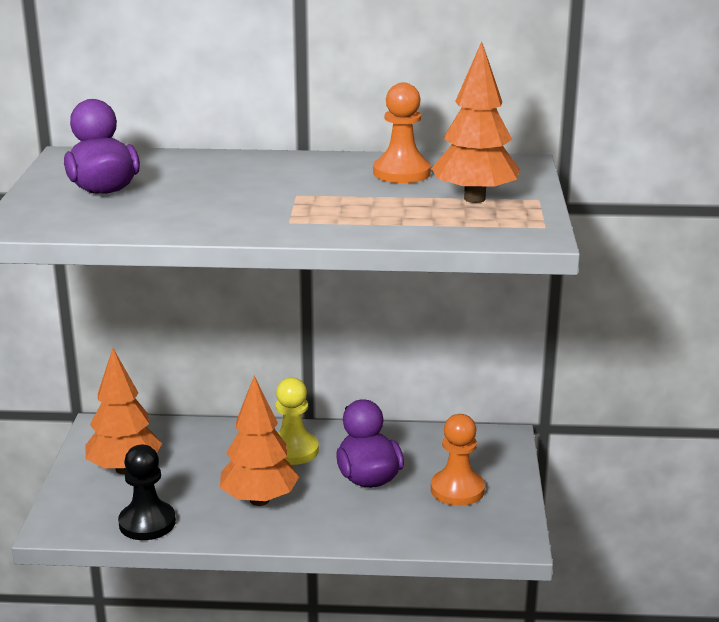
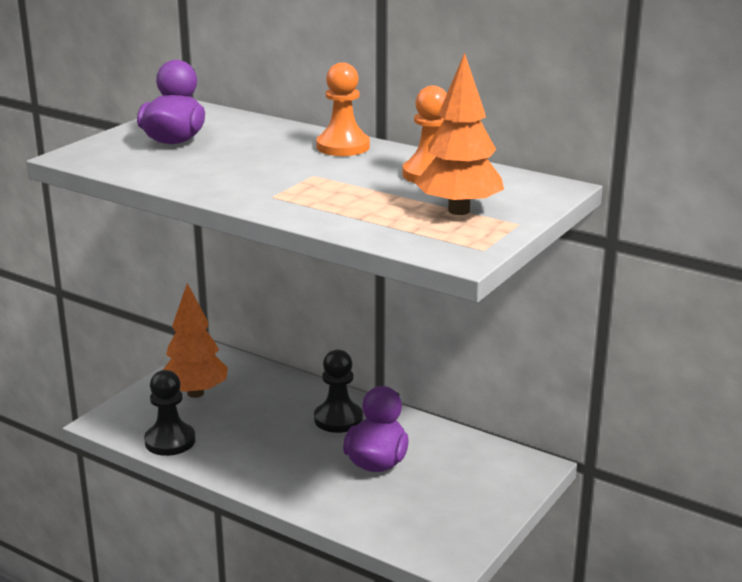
camera: 30 degrees right, 0 degrees up
(259, 500) = (270, 451): orange tree -> none
(293, 450) = (338, 419): yellow pawn -> black pawn
(457, 490) = (444, 498): orange pawn -> orange pawn (343, 147)

